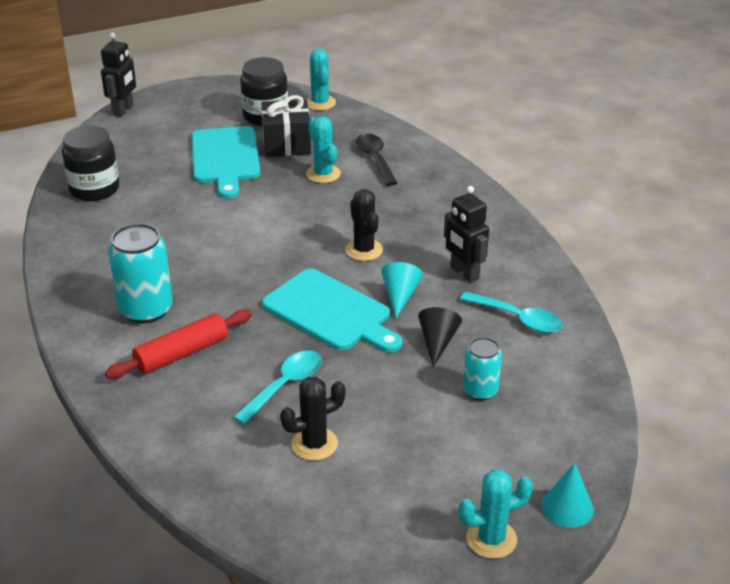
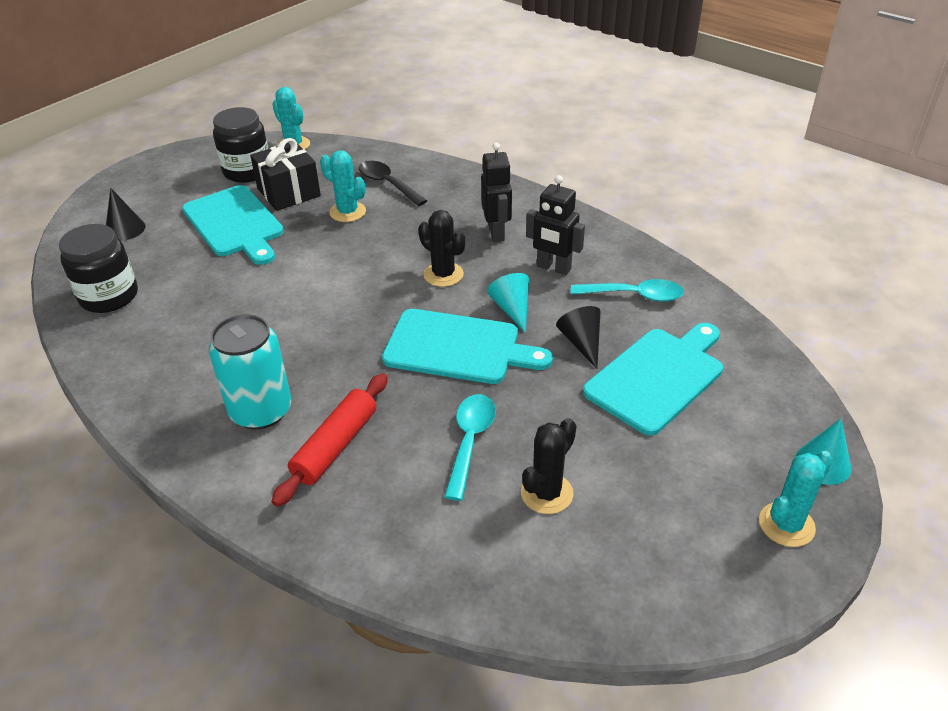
camera: 25 degrees left, 5 degrees up
(123, 110) = (86, 204): black robot -> black robot (496, 233)
(139, 139) = (125, 229): none -> black cone
(480, 391) = (657, 377): turquoise can -> turquoise cutting board

